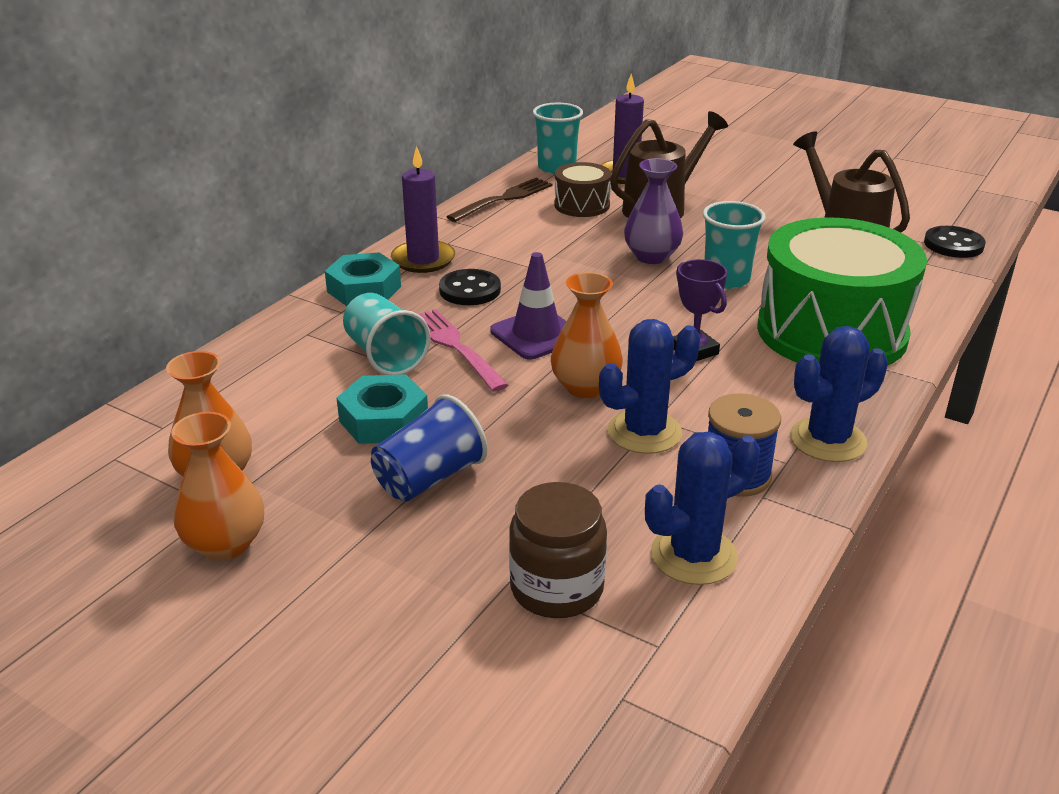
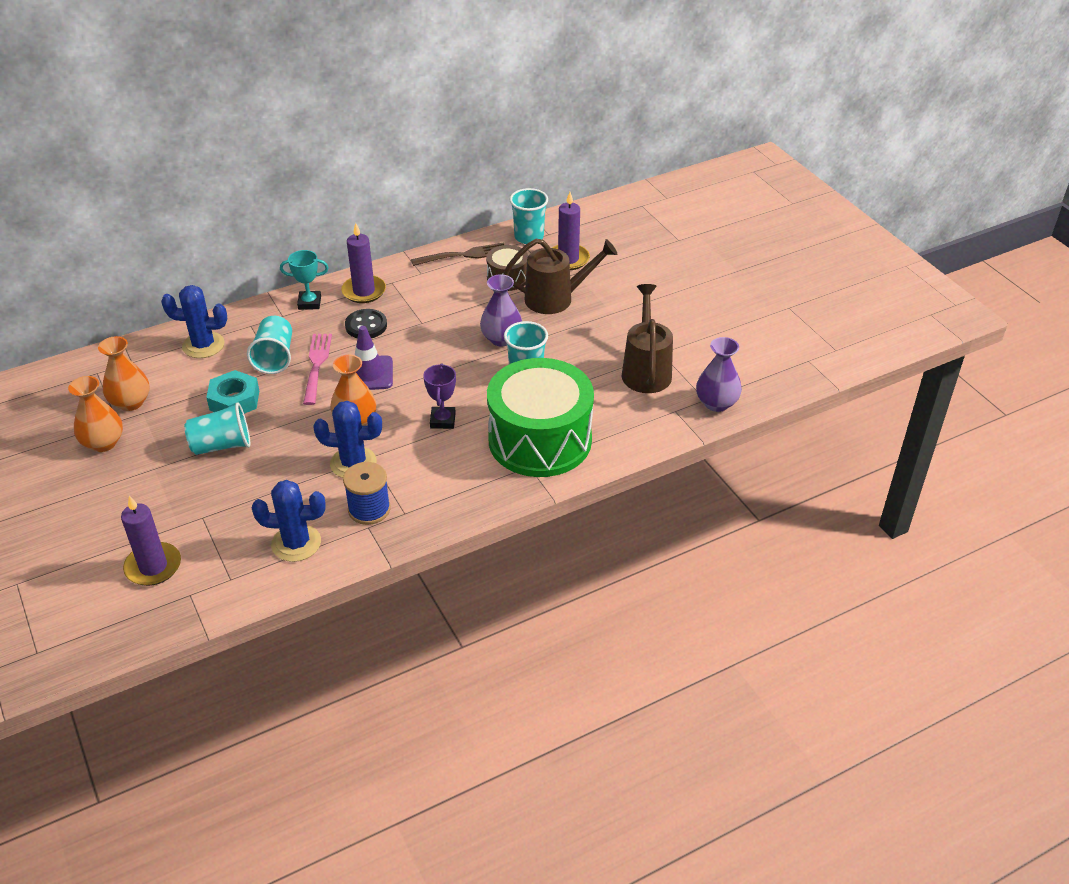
camera: 30 degrees right, 10 degrees up
(364, 289) = (309, 303): turquoise nut -> turquoise trophy
(429, 478) = (222, 445): blue cup -> turquoise cup
(512, 684) = (153, 566): none -> purple candle
(556, 588) = (217, 531): brown jar -> none
(828, 440) = (443, 510): blue cactus -> blue cactus (203, 345)
(953, 244) = (716, 403): black button -> purple vase

